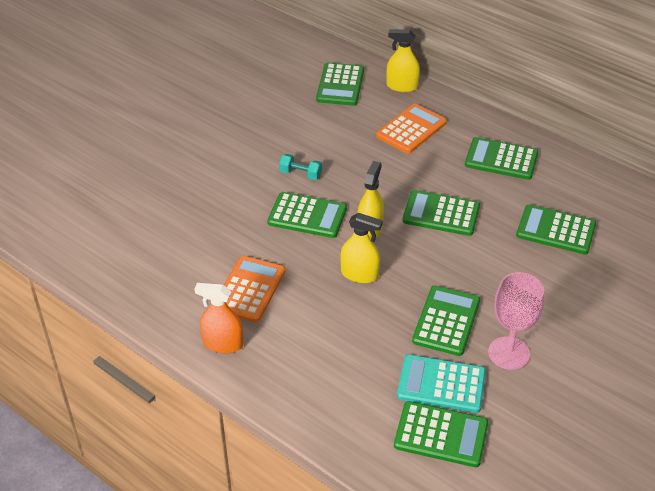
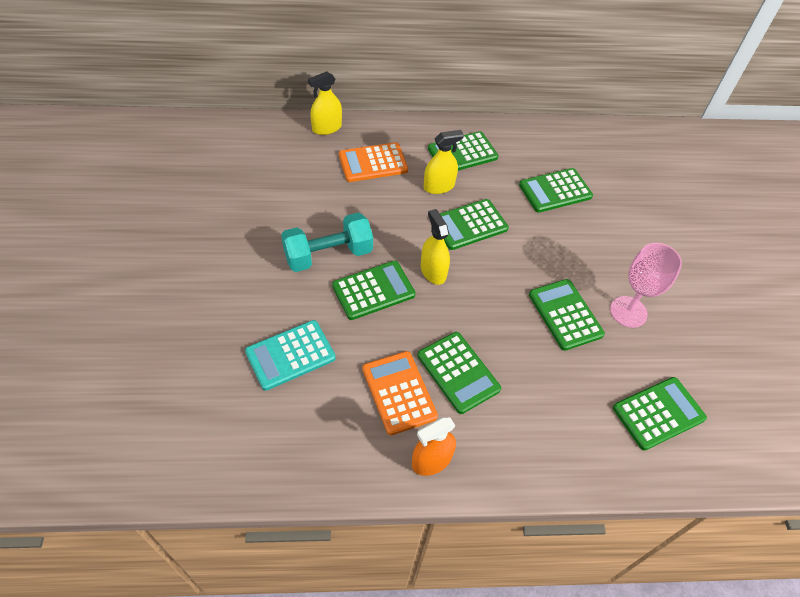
camera: 45 degrees left, 10 degrees up
(300, 174) = (328, 255): turquoise dumbbell -> turquoise dumbbell, size x2.02
(340, 85) = (275, 152): green calculator -> green calculator (458, 372)
(359, 274) = (467, 317): yellow spray bottle -> yellow spray bottle (439, 186)
(411, 129) = (373, 163): orange calculator -> orange calculator turned 105 degrees counterclockwise
(441, 384) = (616, 371): turquoise calculator -> turquoise calculator (290, 355)

